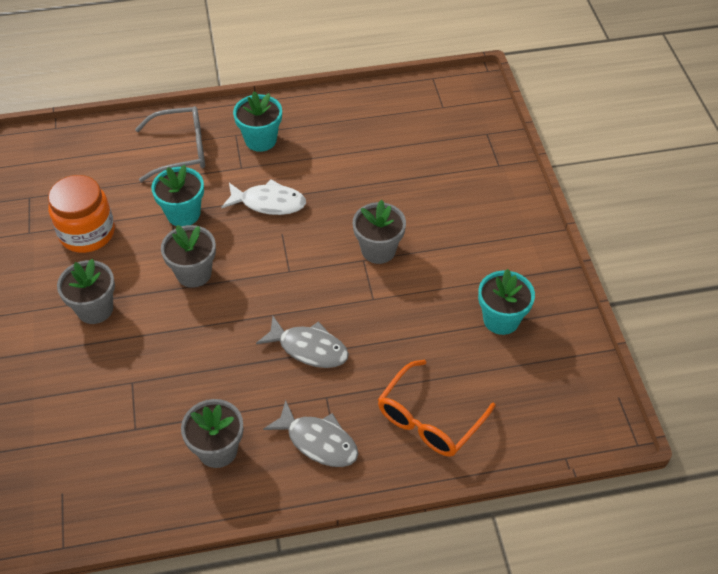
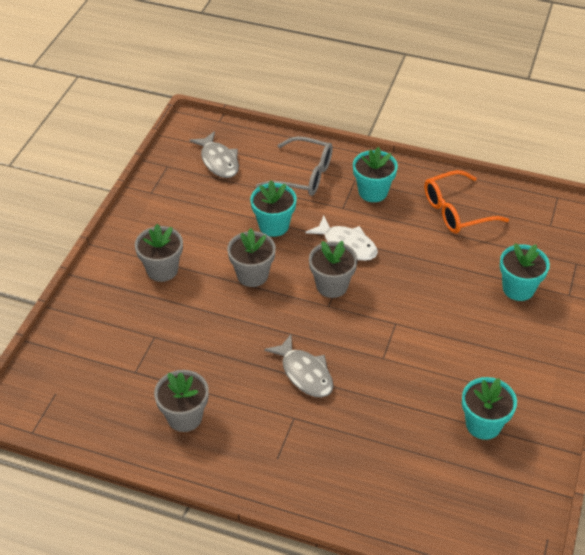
camera: 30 degrees right, 5 degrees down
(87, 233) = (192, 210): orange jar -> none
(318, 441) = (265, 448): grey fish -> grey fish (218, 161)
(378, 250) = (413, 321): grey flower pot -> grey flower pot (332, 286)
(429, 419) = (366, 475): orange glasses -> orange glasses (456, 211)
(452, 178) = (518, 289): none -> turquoise flower pot

